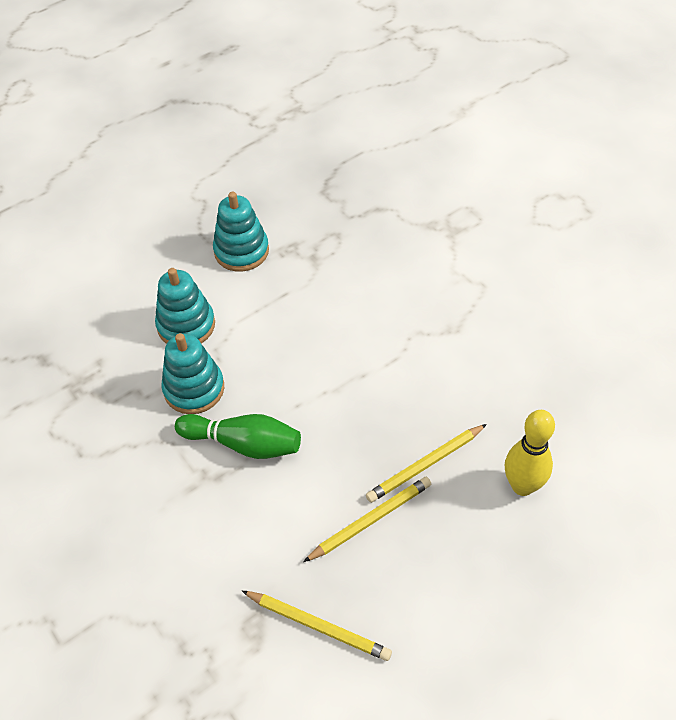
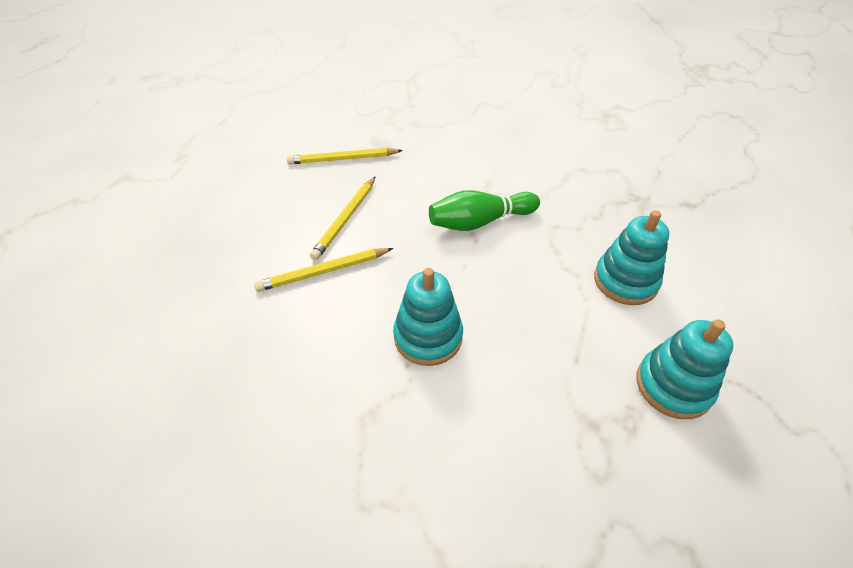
camera: 145 degrees right, 5 degrees down
(194, 389) = (557, 238): turquoise stacking toy -> turquoise stacking toy (428, 337)
(425, 465) = (323, 271): yellow pencil -> yellow pencil turned 135 degrees counterclockwise
(522, 486) = (228, 294): yellow bowling pin -> none

